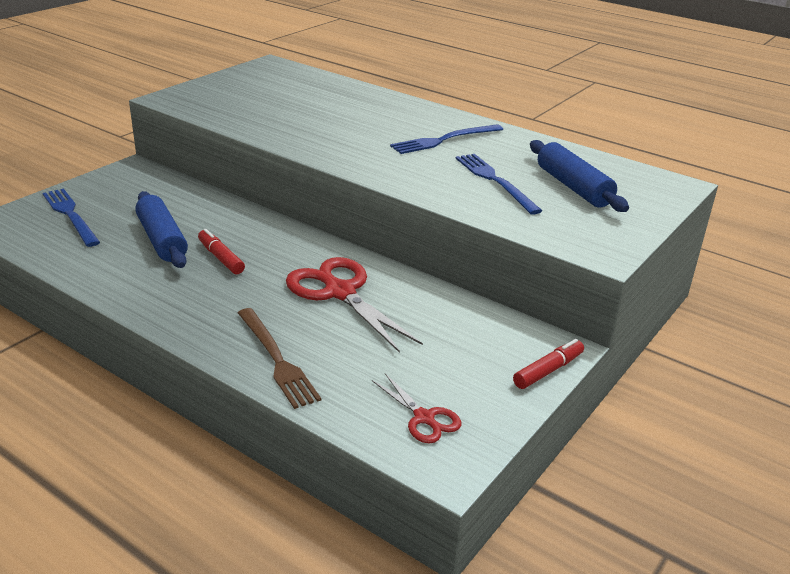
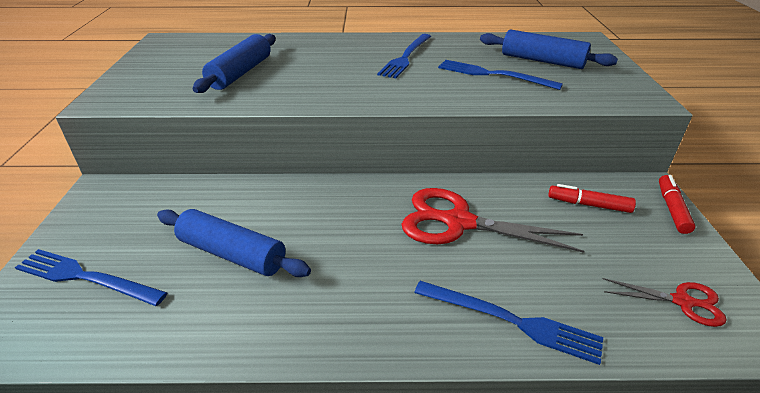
camera: 35 degrees left, 5 degrees up
(221, 258) = (316, 243): red marker -> red marker (588, 204)
(277, 359) = (511, 321): brown fork -> blue fork
(286, 109) = (241, 73): none -> blue rolling pin

